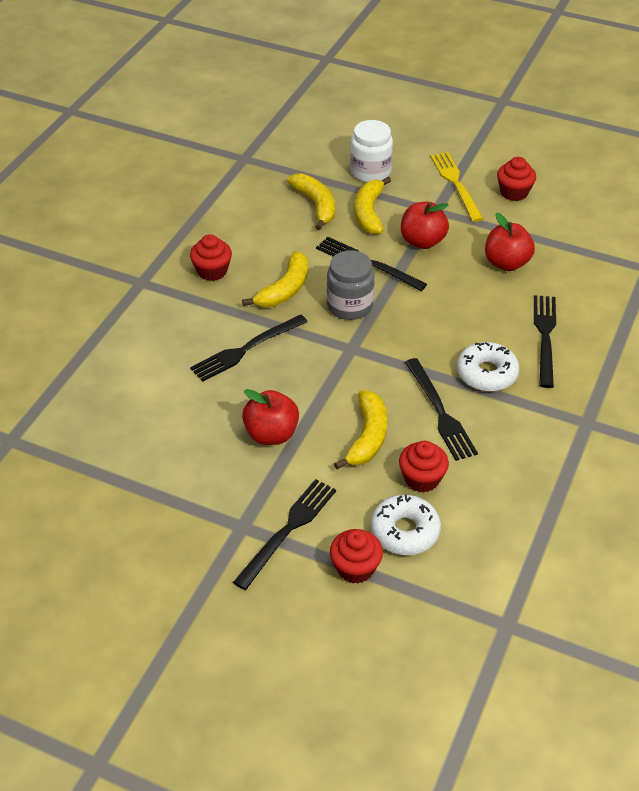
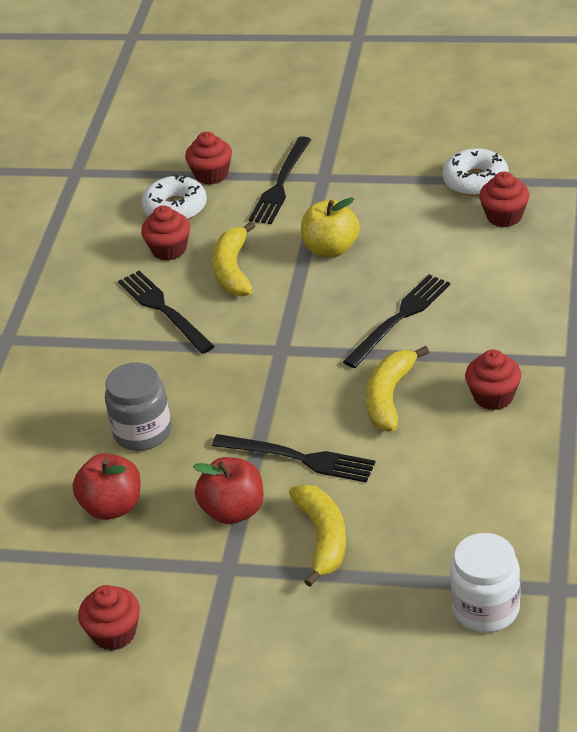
camera: 170 degrees right, 5 degrees down
(104, 423) = (504, 216): none -> red cupcake
(271, 434) = (331, 249): red apple -> yellow apple
(316, 205) = (405, 530): yellow banana -> none
(349, 306) = (300, 397): grey jar -> grey jar (142, 432)
(370, 172) = (347, 614): white jar -> white jar (486, 609)
(456, 184) = (206, 625): yellow fork -> none
(486, 374) = (119, 360): white donut -> white donut (475, 181)
(545, 337) = (55, 419): black fork -> none

